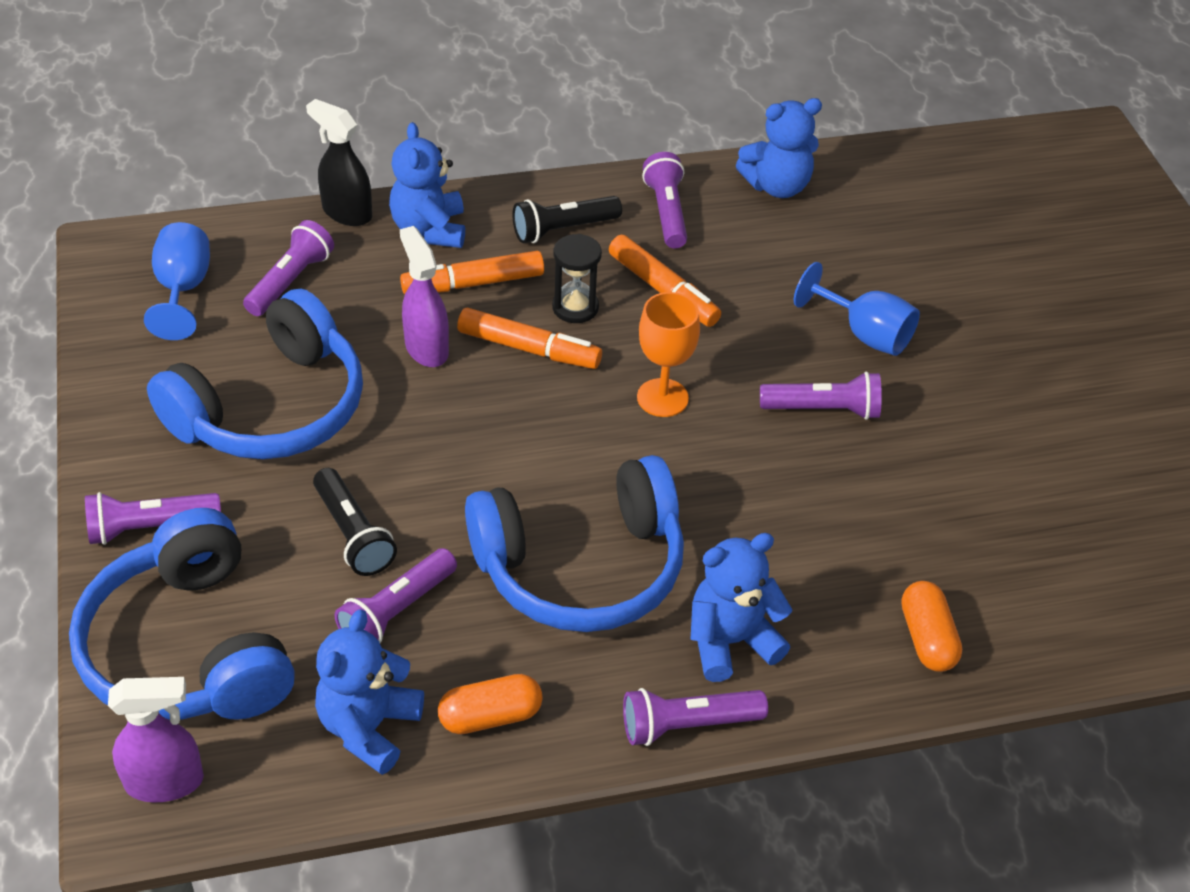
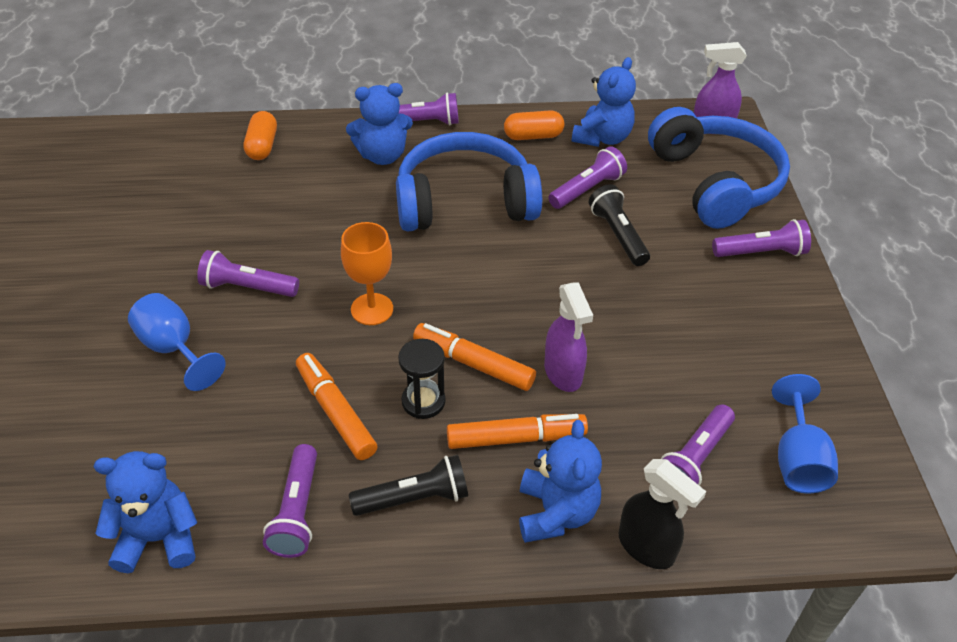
camera: 170 degrees left, 0 degrees up
(271, 407) = (691, 332): blue headphones -> none

